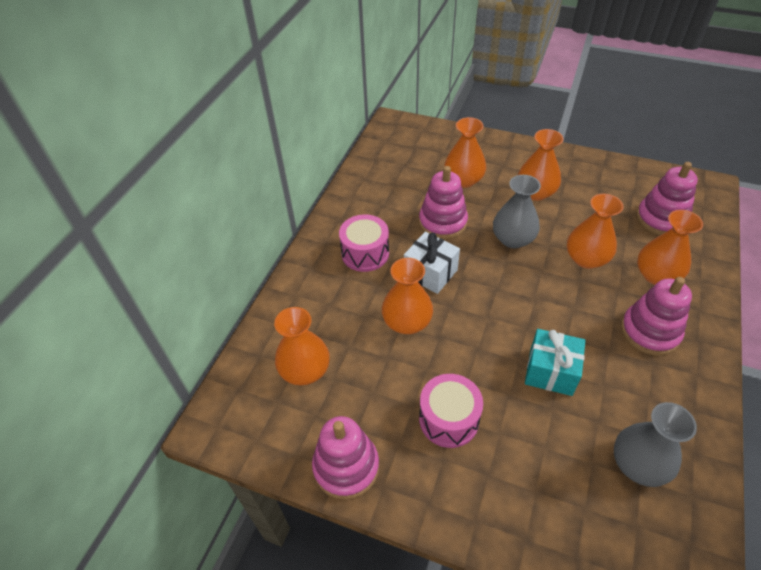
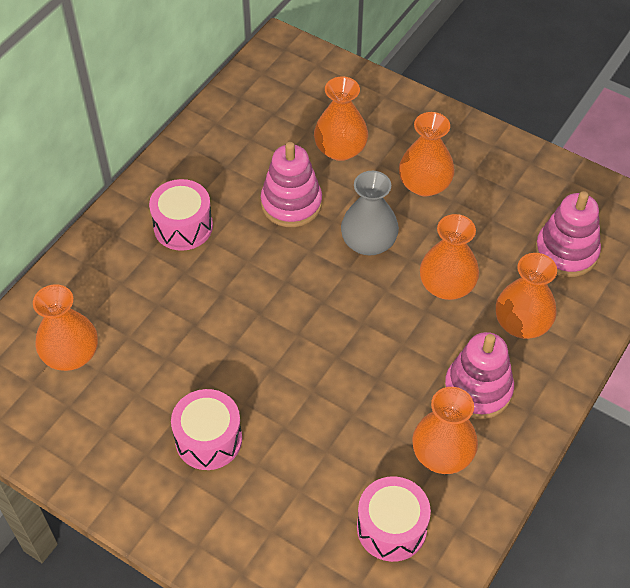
camera: 10 degrees right, 5 degrees up
(346, 467) = (84, 465): pink stacking toy -> none
(407, 322) = (202, 321): orange vase -> orange vase (442, 454)
(430, 273) = (252, 267): white gift -> none
(550, 372) = (342, 411): turquoise gift -> none
(638, 464) = (391, 528): grey vase -> pink drum

